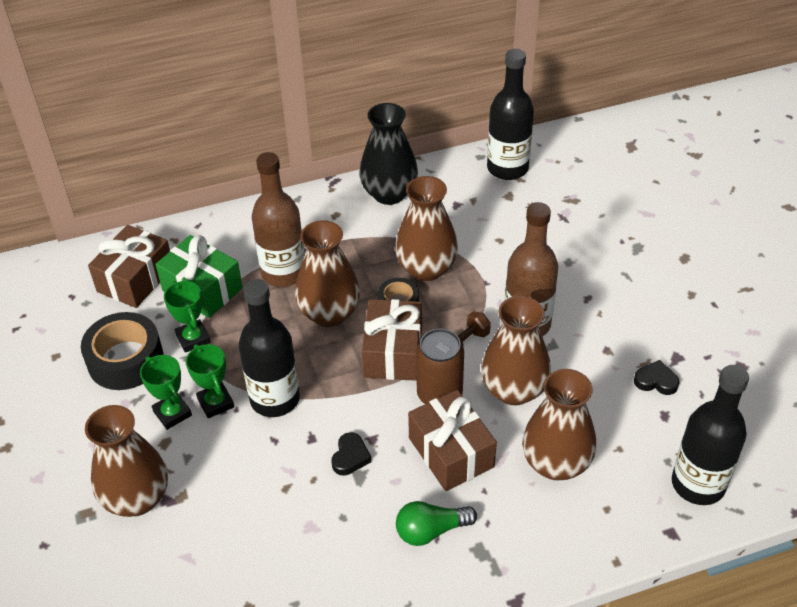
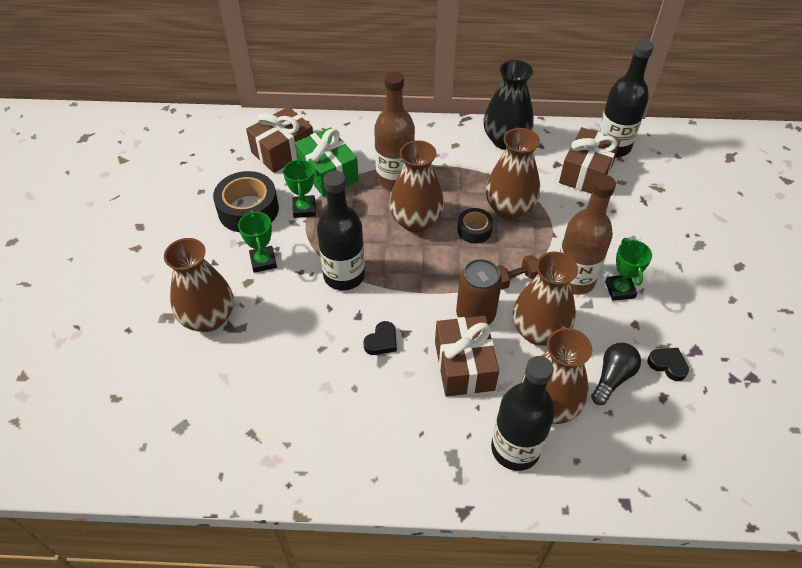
camera: 20 degrees right, 5 degrees up
(215, 403) = (298, 264): green trophy -> green trophy (620, 290)
(393, 352) = (452, 268): brown gift -> brown gift (586, 172)
(431, 531) = (419, 425): green light bulb -> none
(607, 413) = (612, 378): none -> black light bulb
(698, 484) = (668, 468): black bottle -> black bottle (515, 449)

